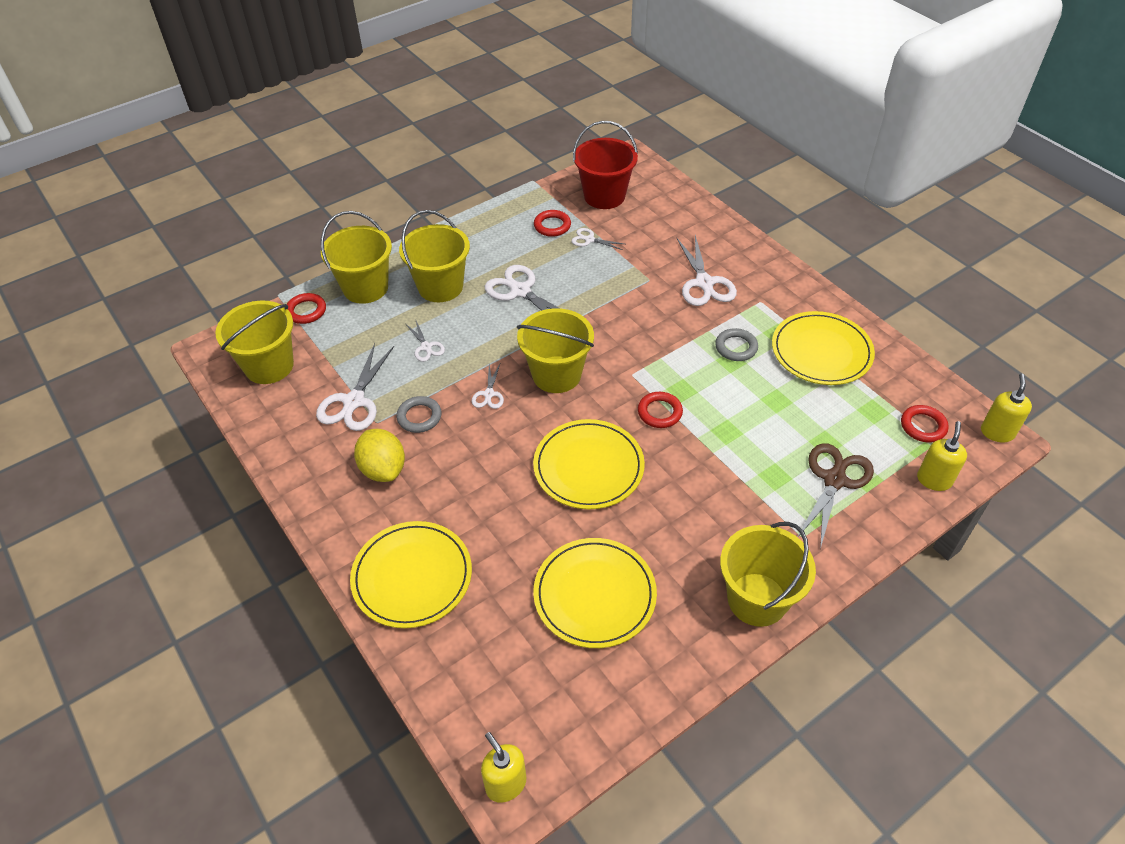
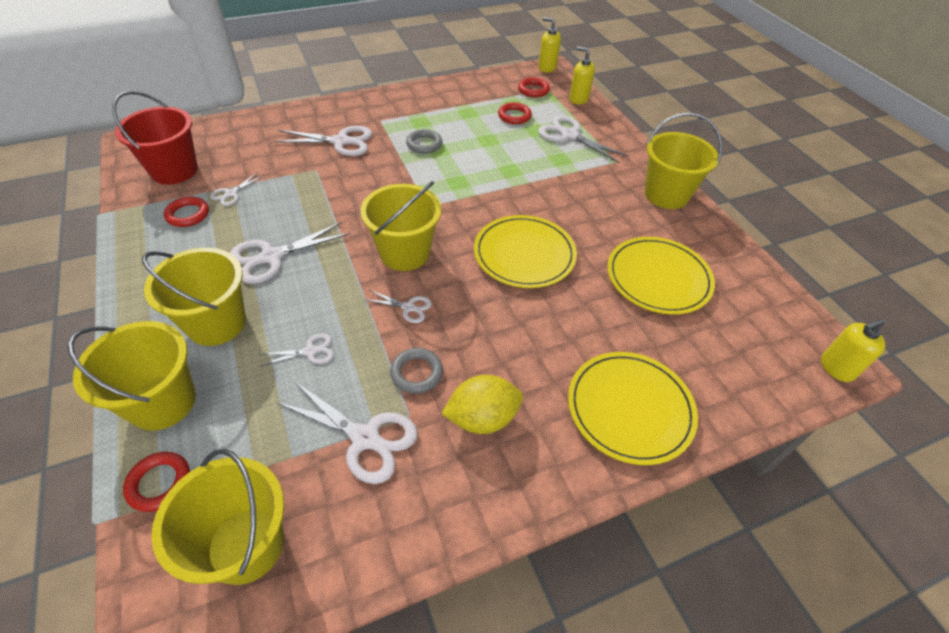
camera: 80 degrees left, 0 degrees up
(659, 412) = (477, 200): red ring -> red ring (514, 116)
(821, 351) = (448, 108): yellow plate -> none
(834, 480) = (569, 135): brown scissors -> white scissors

